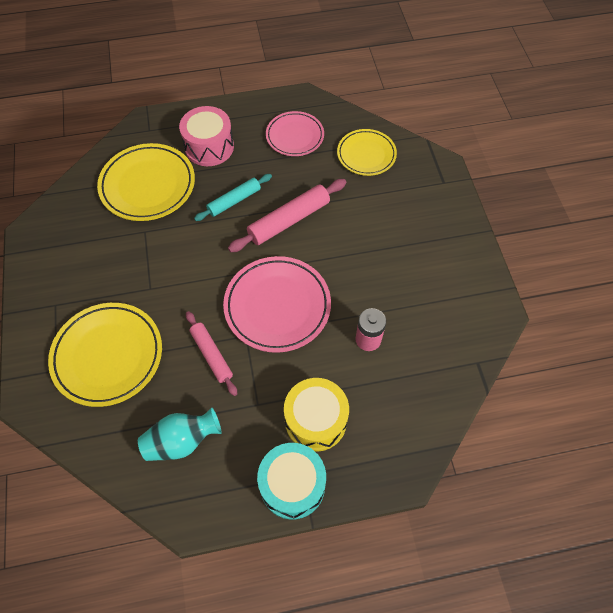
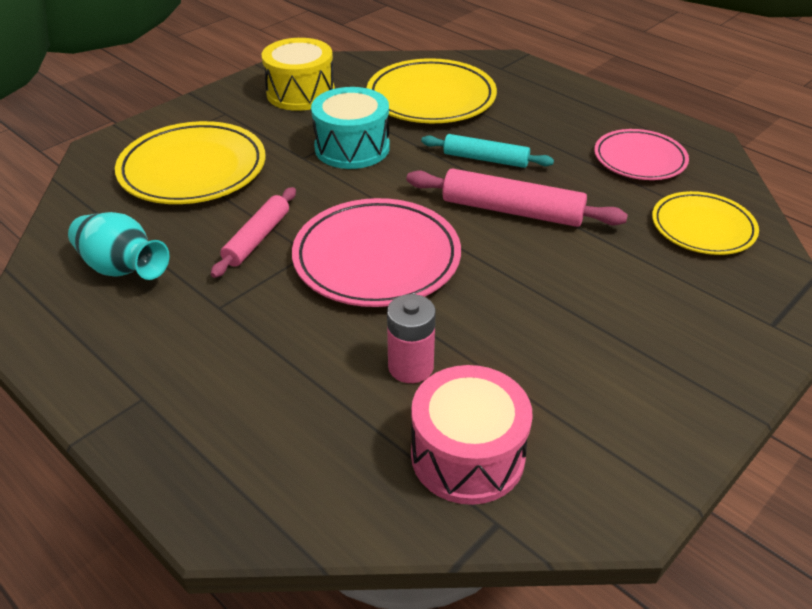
camera: 55 degrees right, 20 degrees down
(209, 147) = (534, 111): pink drum -> pink drum (467, 455)
(292, 485) = (120, 395): turquoise drum -> turquoise drum (352, 148)
(315, 420) = (236, 372): yellow drum -> yellow drum (300, 93)

